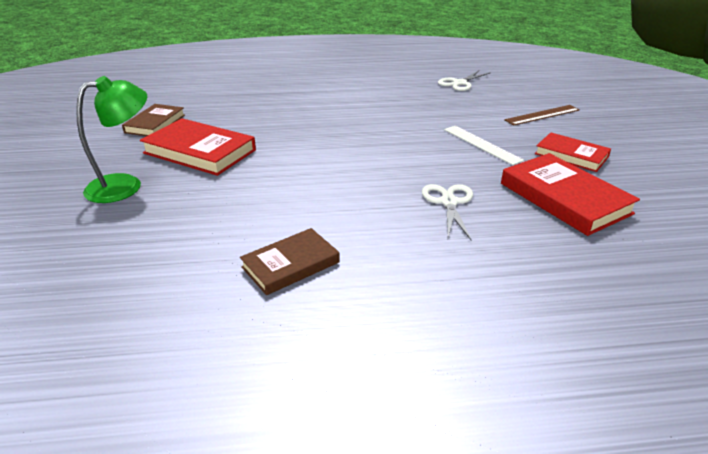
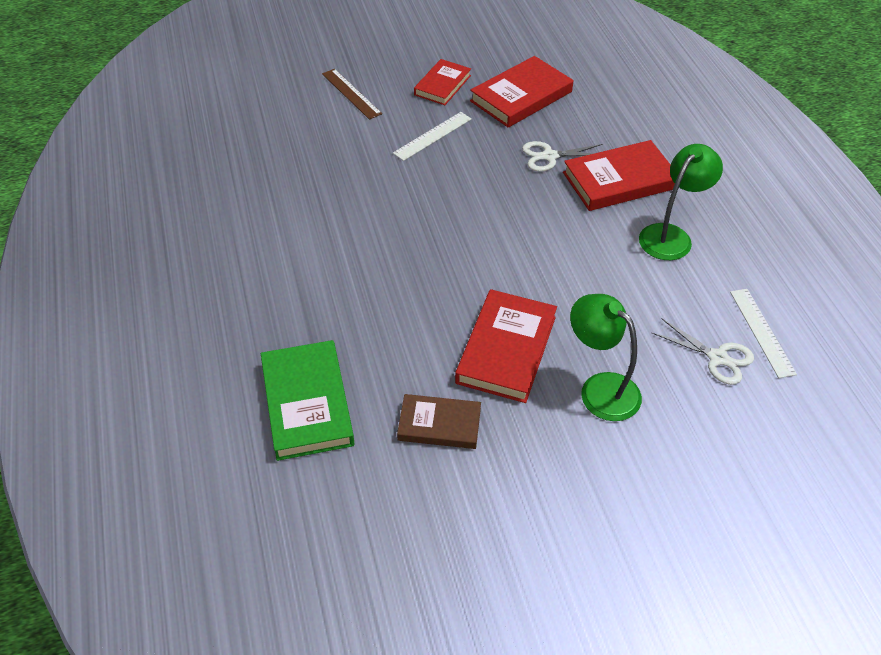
camera: 100 degrees left, 15 degrees up
(100, 301) = (762, 332): none -> white ruler
(208, 90) = (307, 403): none -> green book
(290, 264) = (671, 235): brown book -> green lamp
(400, 243) = (619, 180): none -> red book
(460, 83) = (258, 149): white scissors -> white scissors (718, 358)

